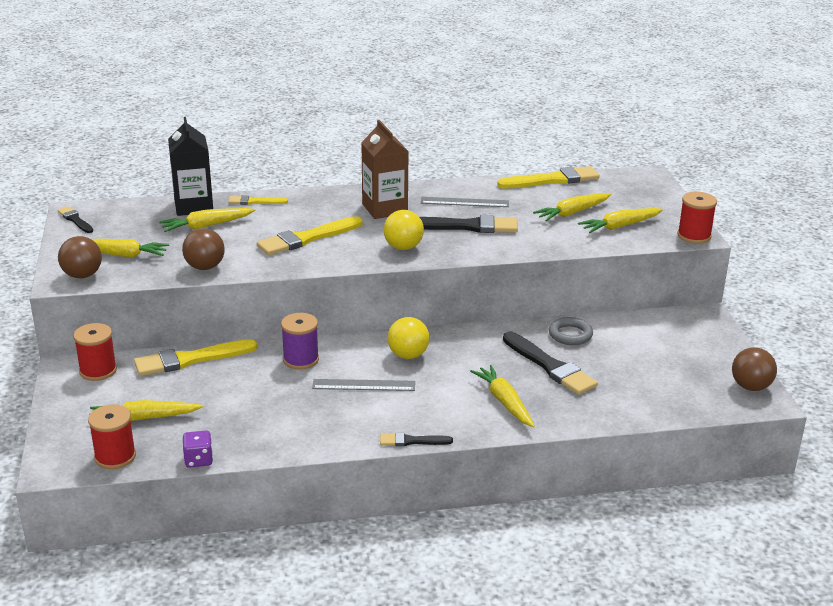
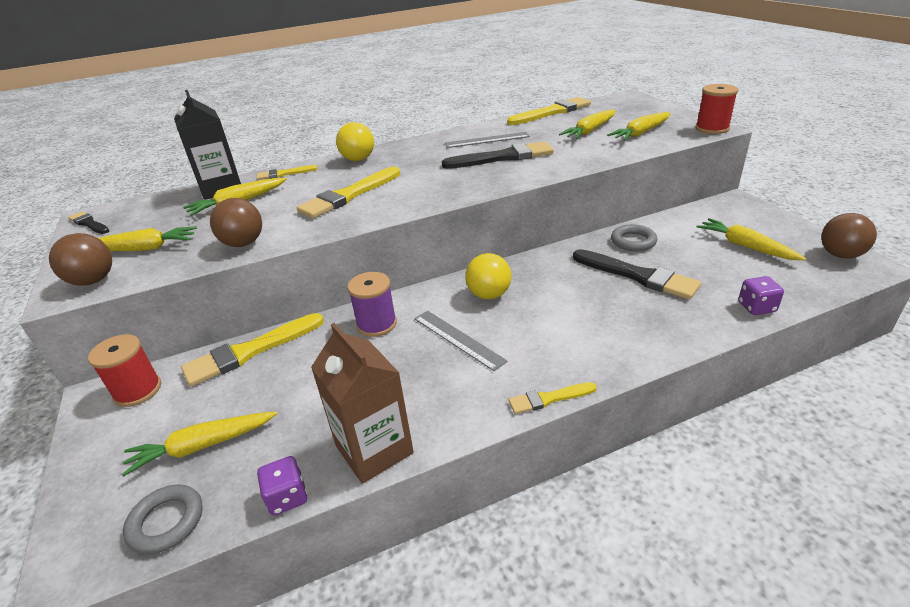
camera: 10 degrees left, 5 degrees up
(115, 456) = (166, 522): red spool -> grey ring
(363, 385) = (458, 339): grey ruler -> grey ruler turned 60 degrees clockwise
(384, 208) = (415, 157): brown carton -> brown carton (374, 449)
(403, 247) = (452, 185): yellow ball -> yellow ball (358, 159)
(412, 441) = (549, 398): black brush -> yellow brush
(504, 402) = (620, 324): yellow carrot -> yellow carrot (745, 246)
(631, 413) = (756, 307): none -> purple dice

